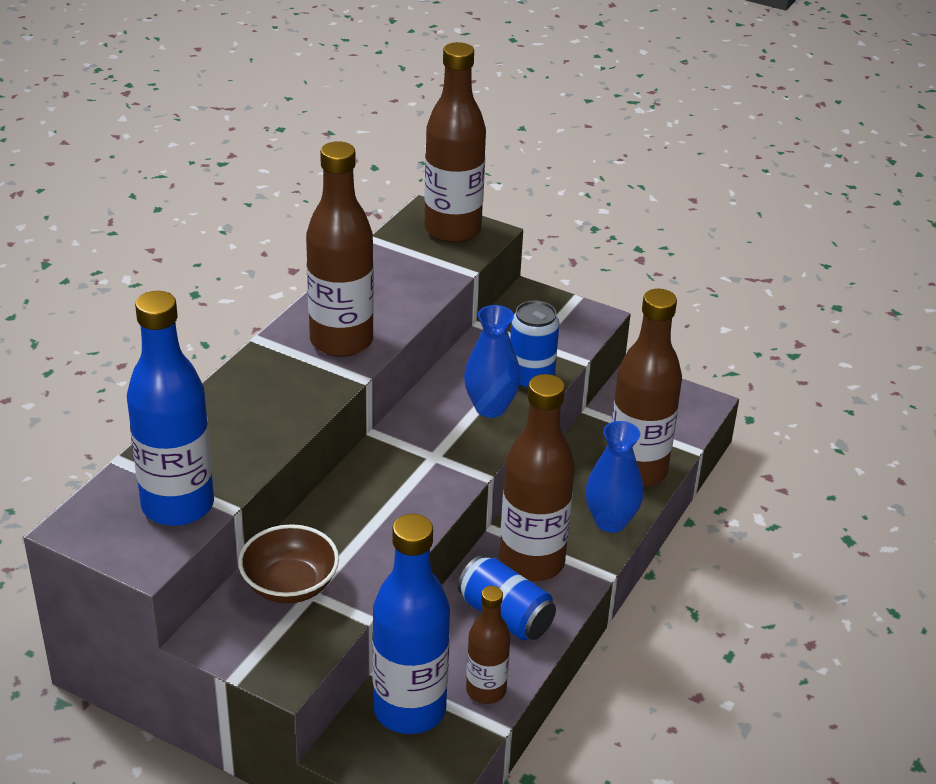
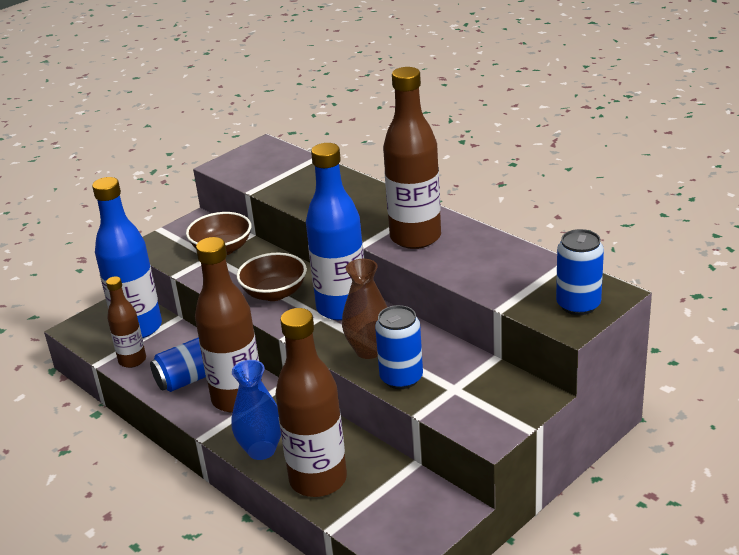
camera: 110 degrees right, 5 degrees down
(178, 505) = (263, 174): blue bottle -> blue bottle (342, 308)
(393, 506) = (274, 293): none -> brown bowl
(452, 230) = (578, 305): brown bottle -> blue can
(490, 407) = (369, 350): blue vase -> brown vase

